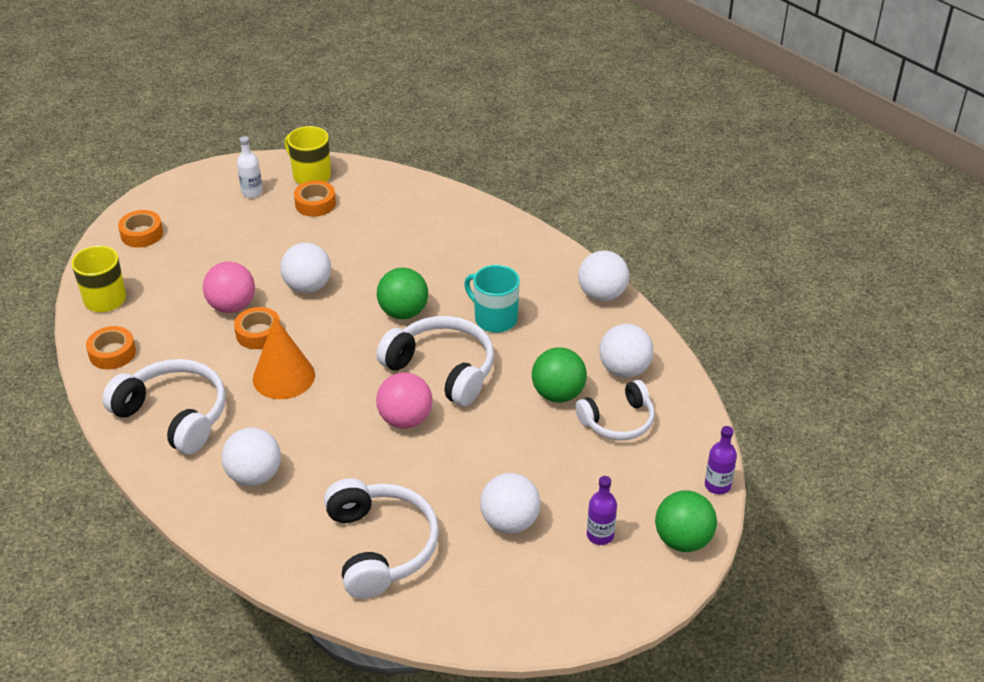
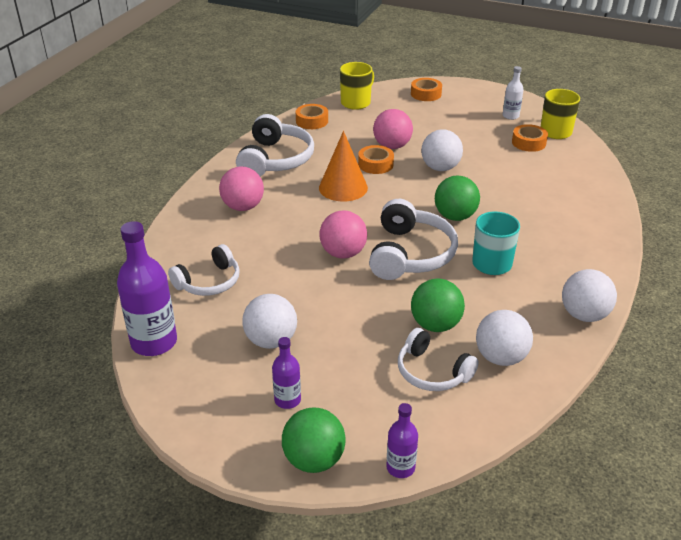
camera: 65 degrees right, 5 degrees down
(254, 475) = (243, 207): white ball -> pink ball
(380, 547) = (209, 282): white headphones -> white headphones, size x0.65
(455, 621) = (154, 342): none -> purple bottle

